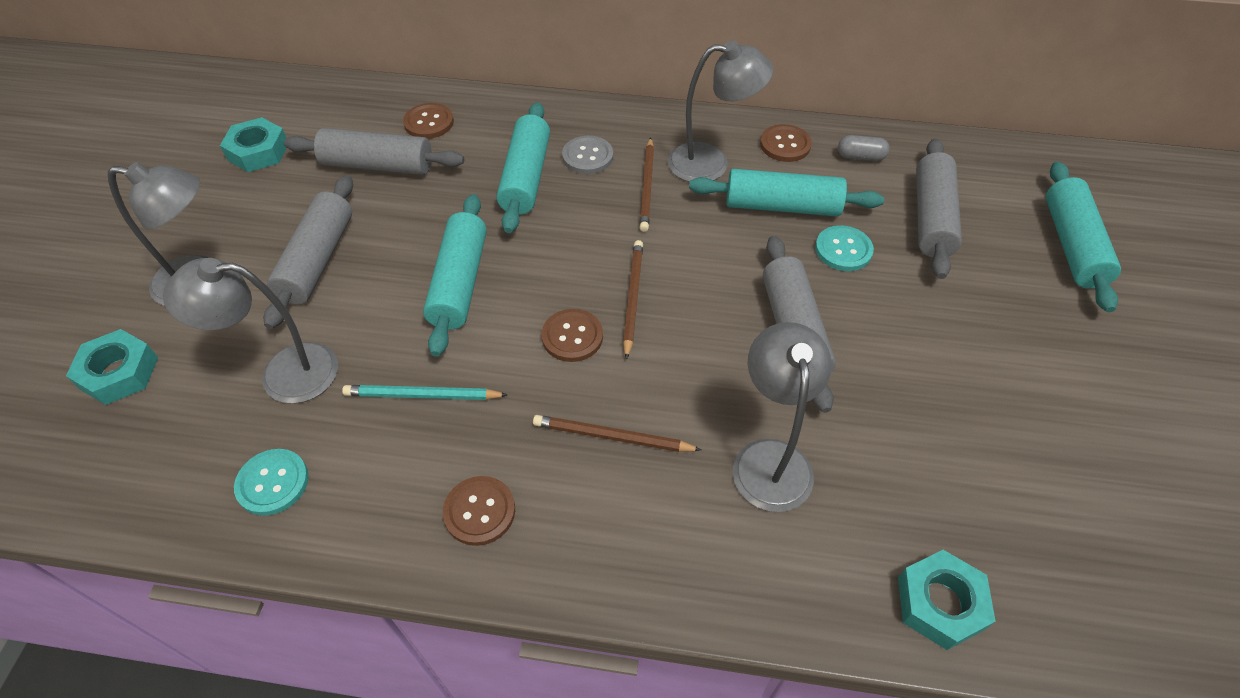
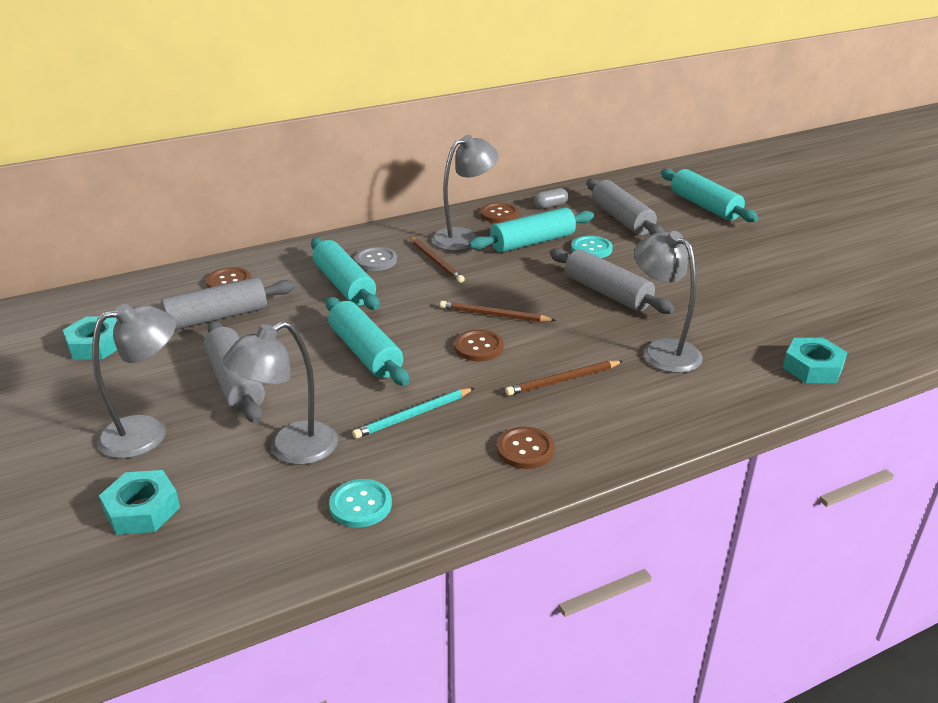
camera: 35 degrees left, 20 degrees down
(632, 298) = (494, 315): brown pencil -> brown pencil turned 45 degrees counterclockwise

